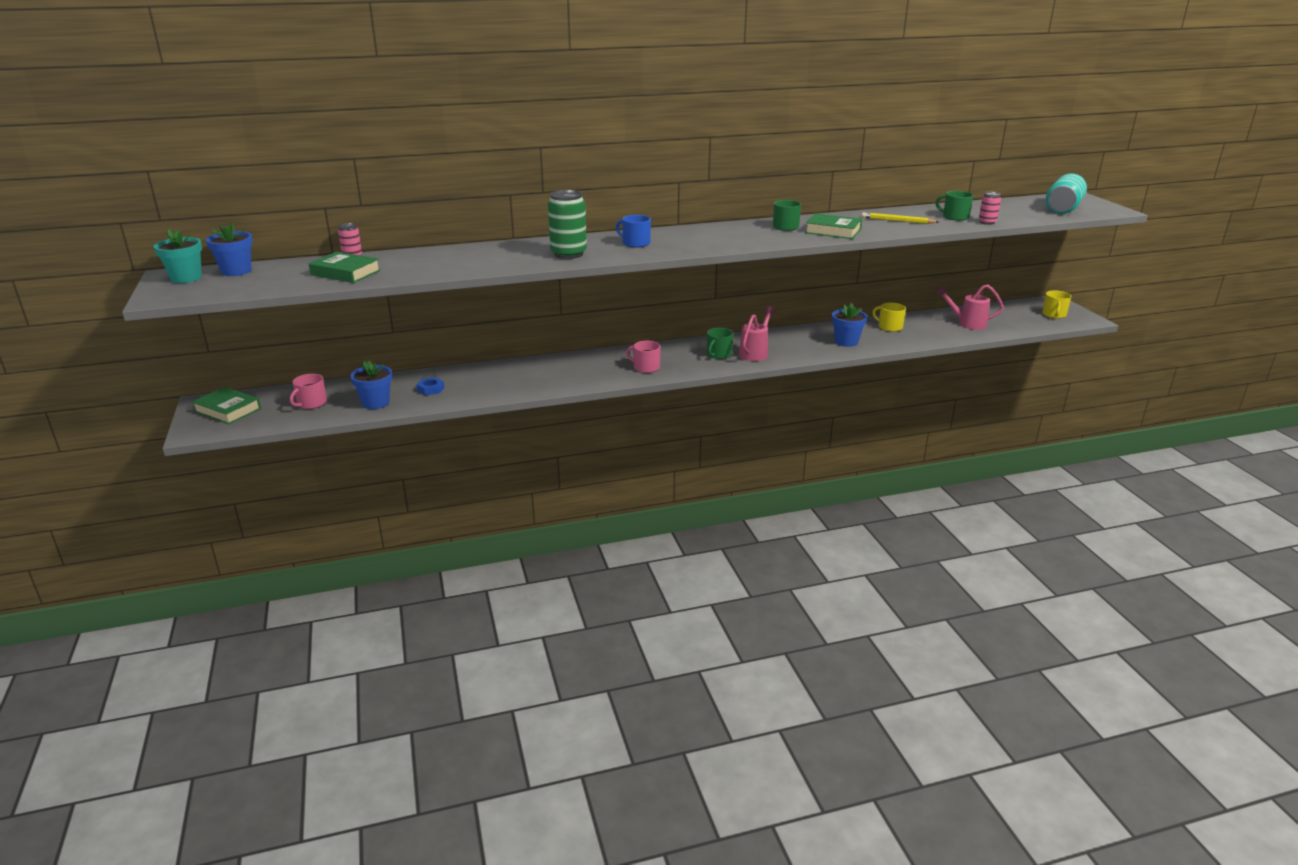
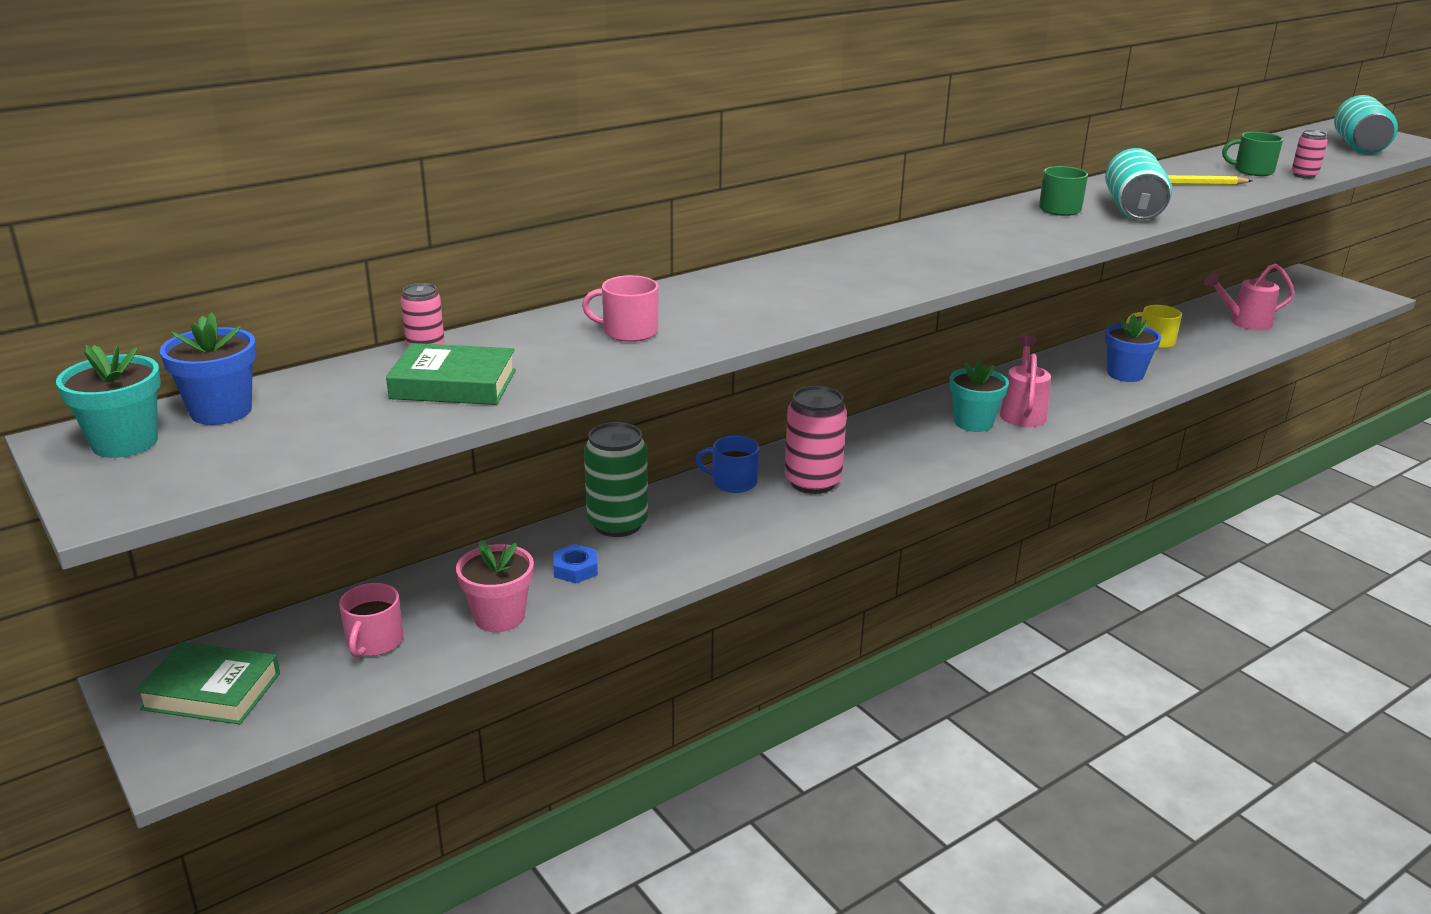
camera: 20 degrees left, 0 degrees up
(376, 403) = (499, 617): blue flower pot -> pink flower pot
(568, 254) = (805, 295): green can -> green can (617, 524)
(592, 370) = (812, 482): none -> pink can
(635, 243) = (882, 262): blue mug -> blue mug (733, 482)
(645, 367) = (890, 464): pink mug -> pink mug (628, 332)
(718, 354) = (973, 423): green mug -> turquoise flower pot
(833, 231) = (1133, 209): green book -> turquoise can
(1054, 315) = (1329, 294): yellow mug -> none

